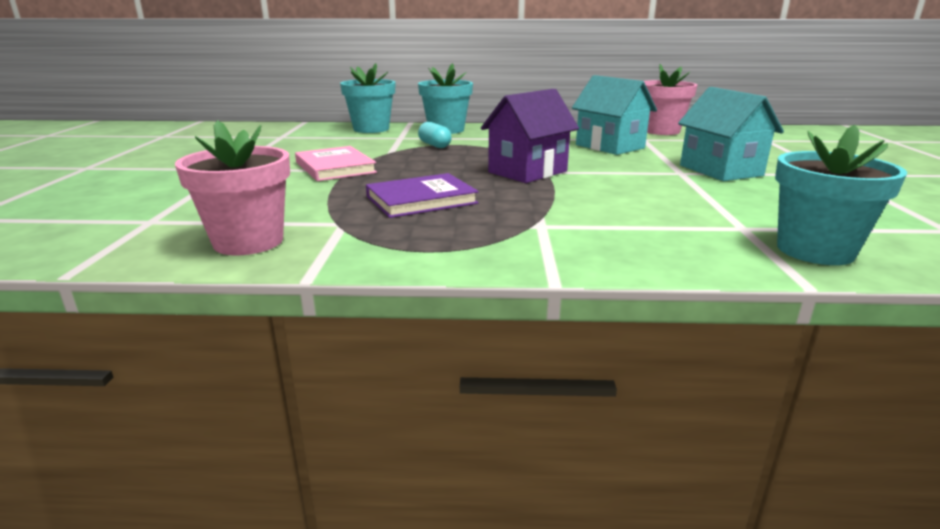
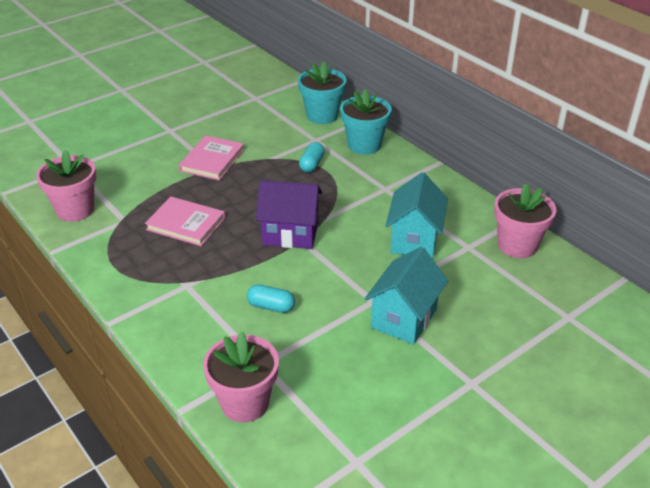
camera: 50 degrees right, 15 degrees up
(421, 200) = (186, 224): purple book -> pink book
(640, 203) = (271, 306): none -> turquoise capsule
(815, 250) = (245, 403): turquoise flower pot -> pink flower pot

